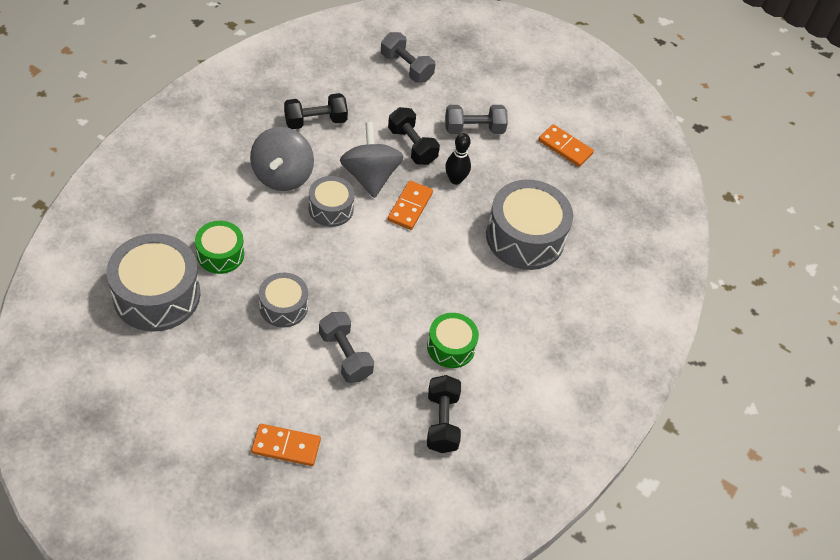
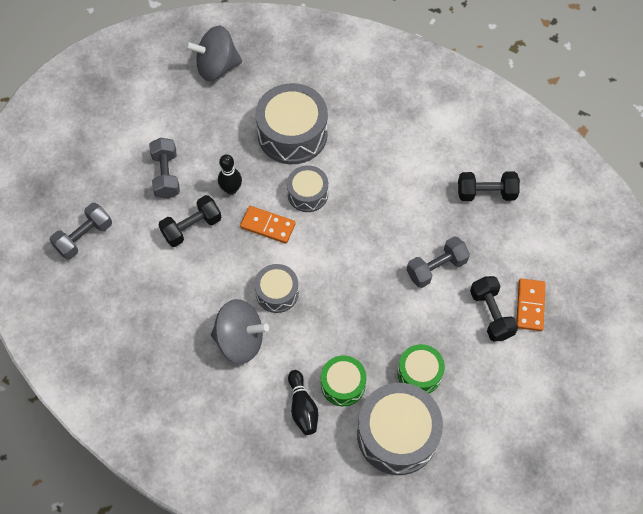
camera: 85 degrees left, 10 degrees up
(202, 219) = (302, 407): none -> black bowling pin
(283, 307) = (394, 322): grey drum -> grey drum (307, 194)
(315, 121) = (165, 316): black dumbbell -> black dumbbell (491, 314)
(370, 176) = (234, 261): grey spinning top -> grey spinning top (217, 67)
(451, 347) = (414, 188): green drum -> green drum (419, 373)
(565, 147) = (184, 101): orange domino -> none

